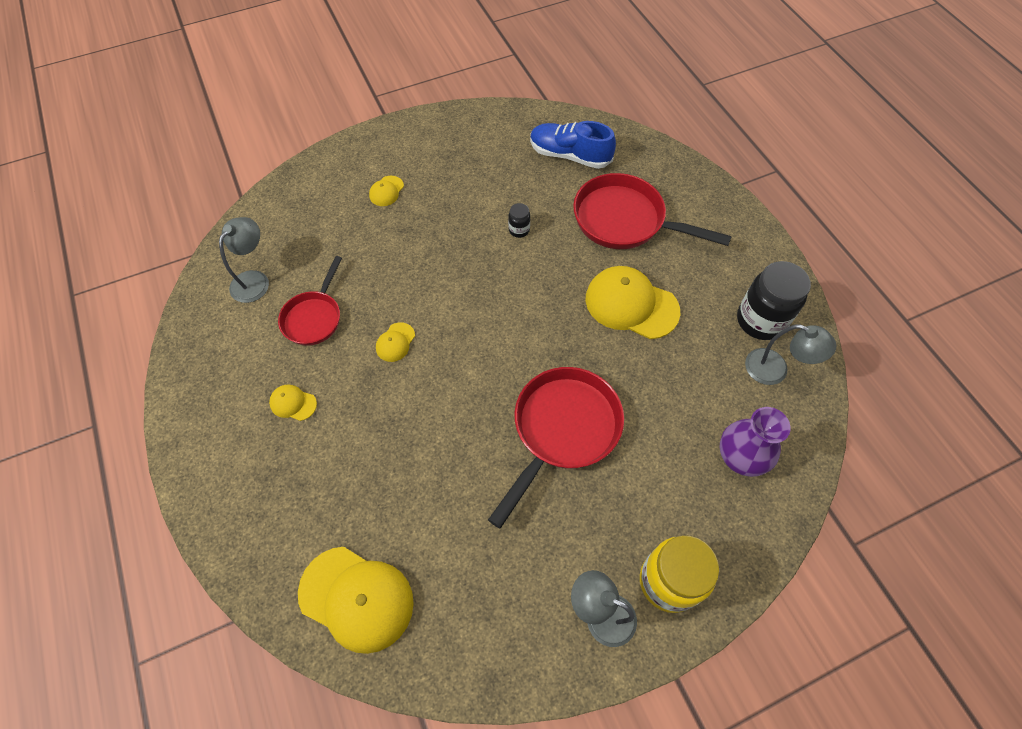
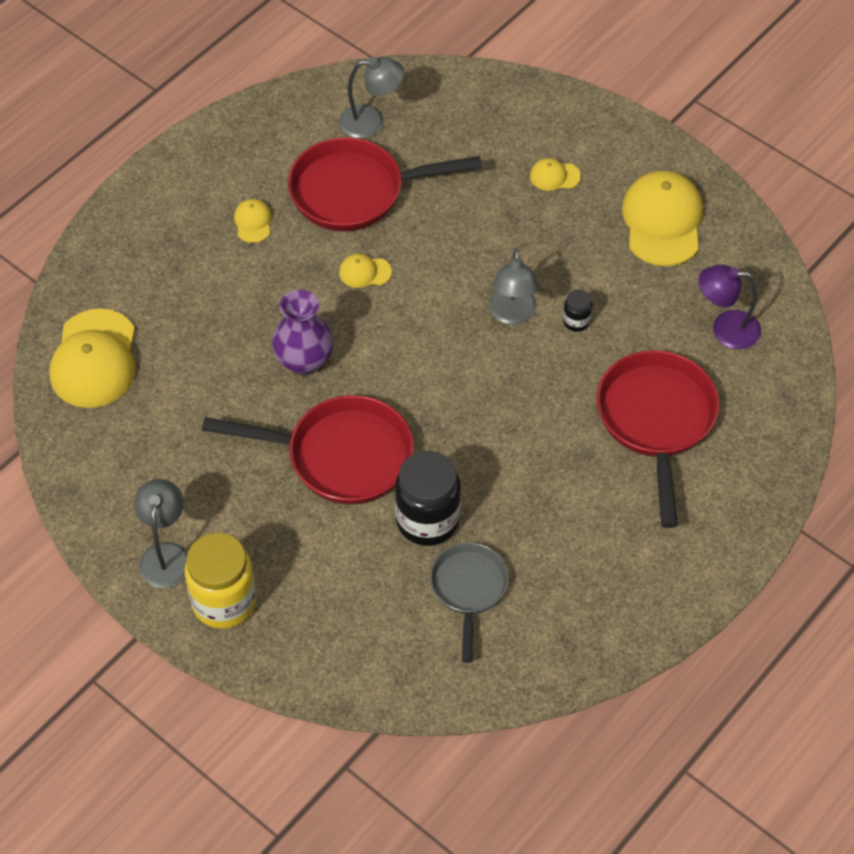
camera: 65 degrees right, 5 degrees down
(314, 317) = (355, 192): red pan -> red pan, size x1.63
(569, 155) = (725, 329): blue shoe -> purple lamp
(631, 304) = (535, 467): yellow cap -> yellow cap (662, 221)
(721, 390) = (468, 589): none -> grey pan
(740, 458) = (392, 630): purple vase -> purple vase (304, 361)
(760, 320) = (588, 605): black jar -> black jar (427, 520)
(775, 370) = (525, 637): grey lamp -> grey lamp (512, 314)

